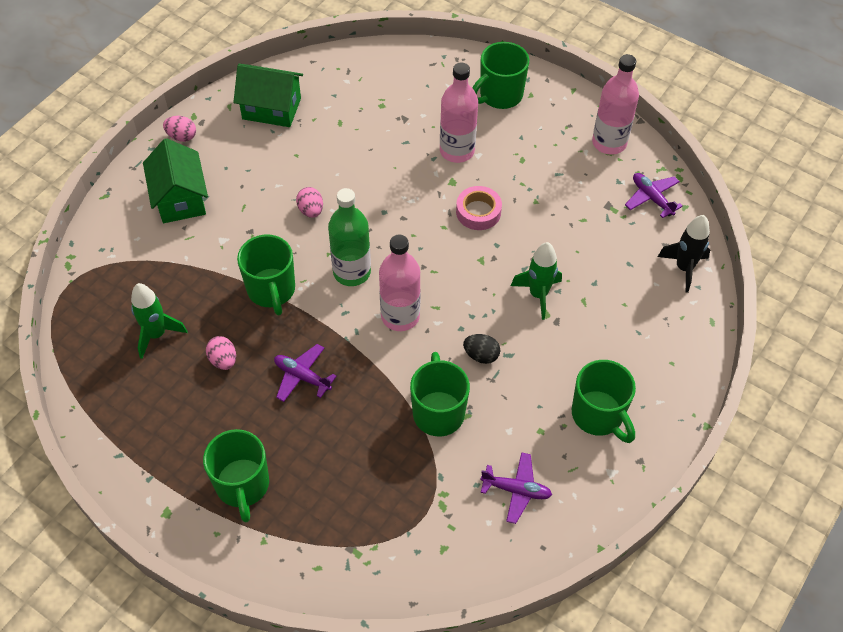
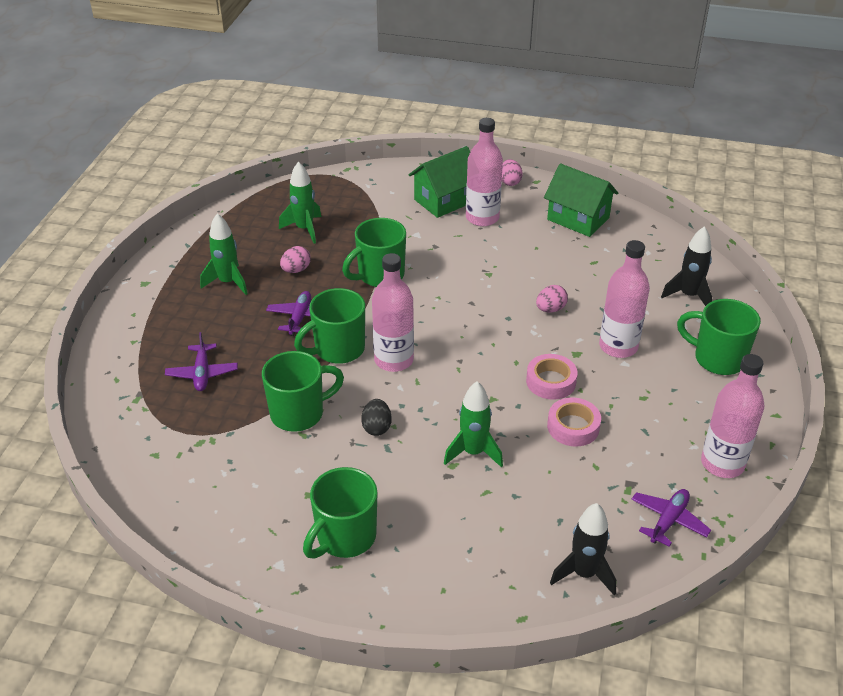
camera: 70 degrees right, 15 degrees down
(210, 428) = (228, 282): none -> green rocket
(227, 179) = (482, 218): none -> pink bottle
(242, 485) = (181, 315): green mug -> green mug (338, 349)
(271, 108) = (578, 219): green house -> green house turned 45 degrees counterclockwise
(311, 210) = (479, 273): pink egg -> pink egg (550, 309)
(352, 272) = (426, 316): green bottle -> none
(417, 79) = (688, 296): none -> black rocket
(516, 490) = (232, 491): purple plane -> purple plane (202, 373)
(536, 217) = (573, 427): none -> pink tape

